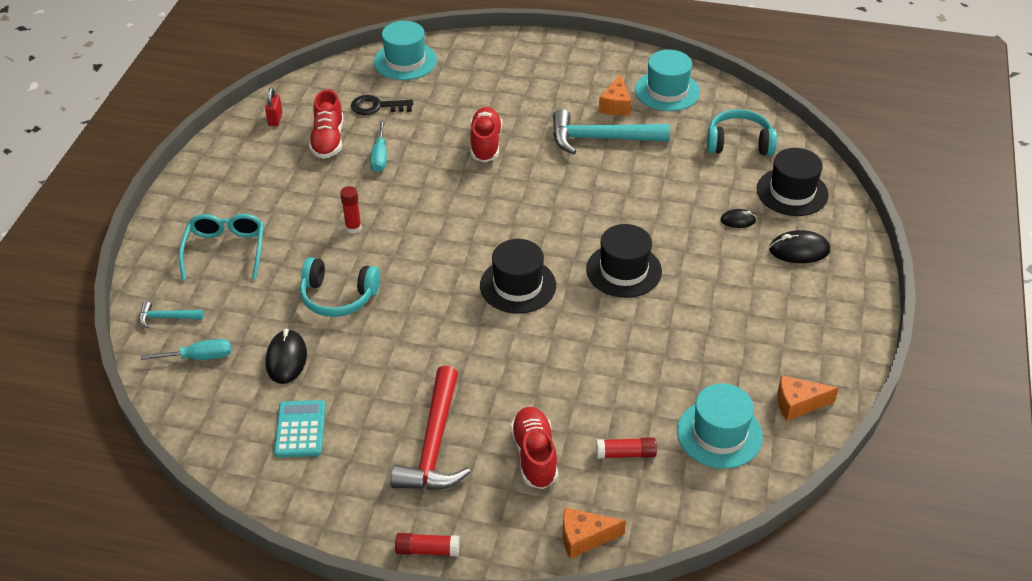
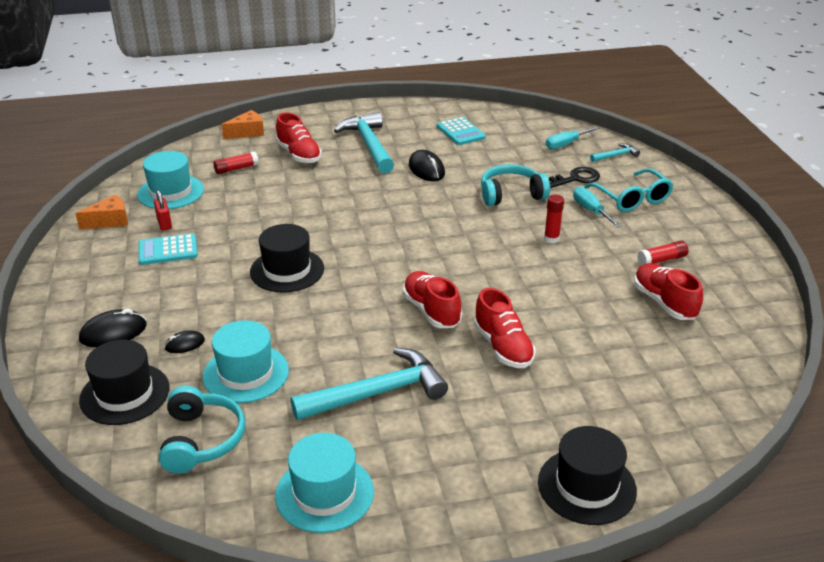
camera: 155 degrees right, 10 degrees down
(275, 119) = (742, 307): red padlock -> red padlock (164, 224)
(286, 359) = (507, 156): black mouse -> black mouse (426, 169)
(377, 106) = (660, 353): black key -> black key (575, 178)
(380, 156) = (596, 302): turquoise screwdriver -> turquoise screwdriver (591, 210)
(405, 61) = (698, 424): turquoise hat -> turquoise hat (246, 373)
(427, 550) = (339, 110): red glue stick -> red glue stick (662, 260)
(434, 445) = (369, 145): red hammer -> turquoise hammer
(518, 189) = (431, 311): none -> red shoe
(518, 285) = (375, 236): black hat -> black hat (586, 486)
(616, 105) = (384, 446): orange cheese -> none
(737, 335) = (168, 250): none -> turquoise calculator
(739, 143) = (201, 440): turquoise headphones -> turquoise headphones turned 75 degrees counterclockwise

